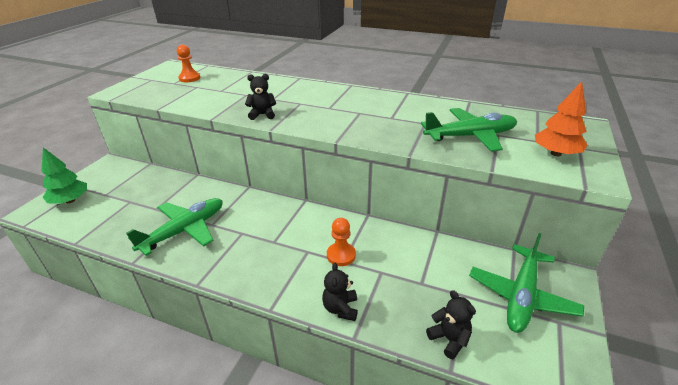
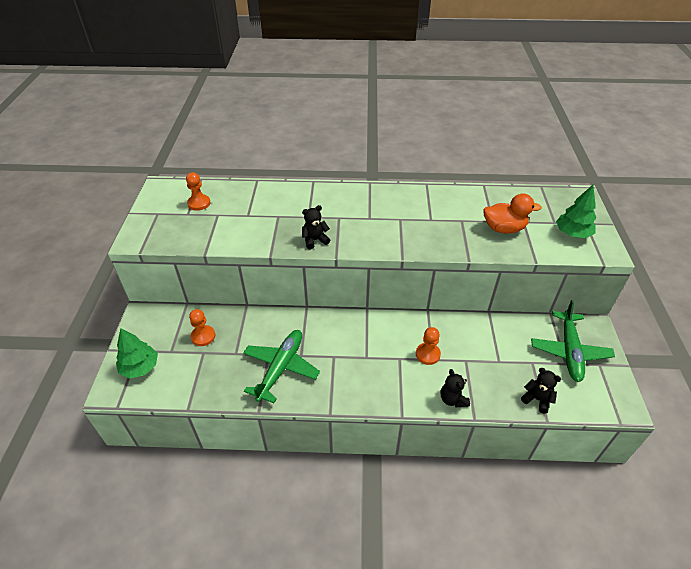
camera: 20 degrees left, 10 degrees up
(141, 189) = (203, 336): none -> orange pawn
(470, 136) = (504, 229): green plane -> orange duck
(556, 153) = (572, 233): orange tree -> green tree

